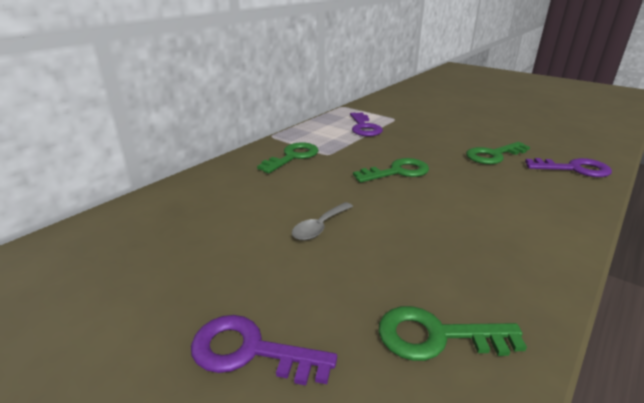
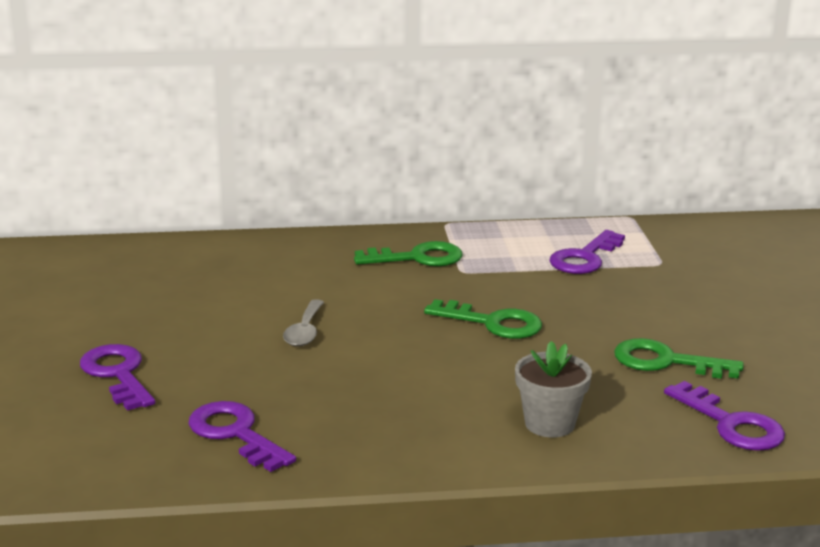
camera: 45 degrees right, 5 degrees down
(319, 227) = (305, 331): grey spoon -> grey spoon turned 75 degrees counterclockwise
(436, 336) = (235, 433): green key -> purple key
(535, 208) = (549, 424): none -> grey flower pot

